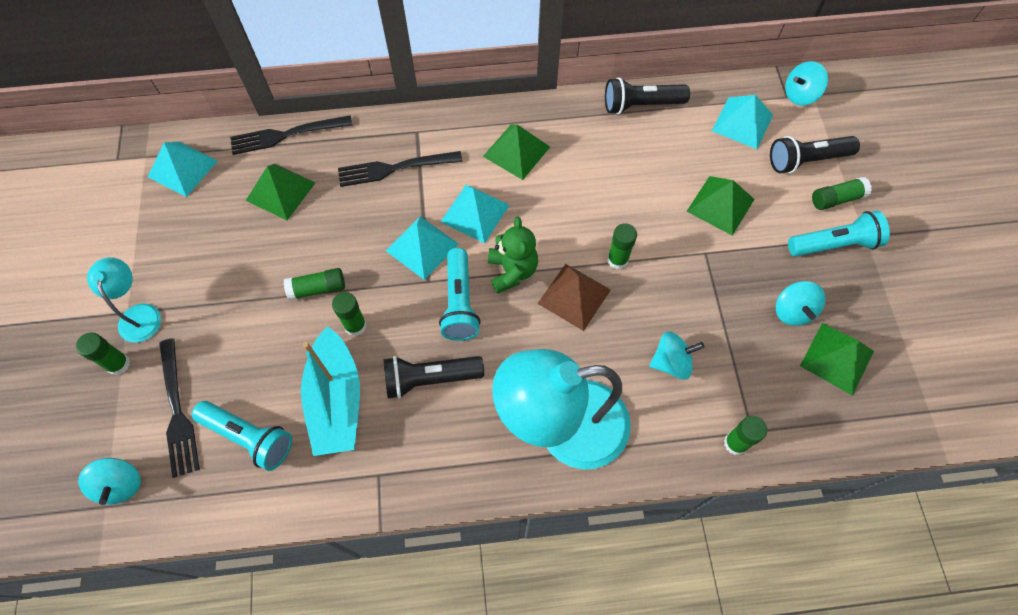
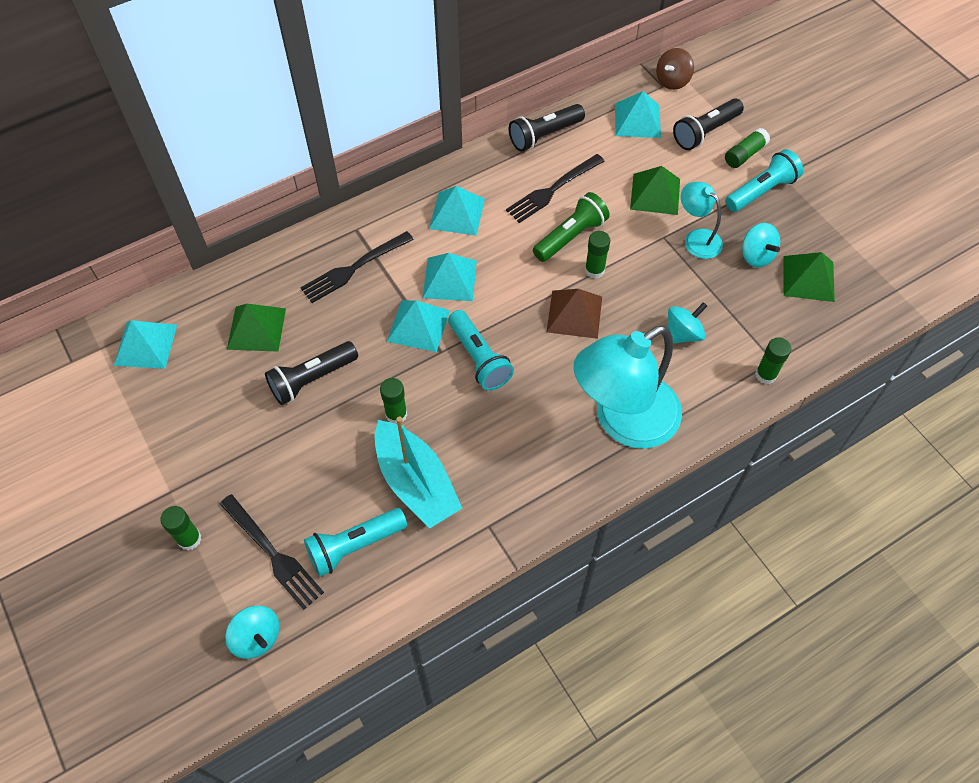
camera: 25 degrees left, 5 degrees down
(139, 314) = (183, 488): turquoise lamp -> turquoise lamp (697, 239)
(249, 437) = (354, 546): turquoise flashlight -> turquoise flashlight turned 150 degrees clockwise
(286, 135) = (231, 277): black fork -> black fork (552, 190)
(317, 288) = (342, 398): green glue stick -> none
(430, 379) = (489, 430): black flashlight -> black flashlight (312, 379)
(512, 271) = (510, 314): green teddy bear -> none
(516, 151) = (457, 213): green pyramid -> turquoise pyramid
(612, 216) = (570, 236): none -> green flashlight
(800, 95) = (672, 81): turquoise spinning top -> brown spinning top

